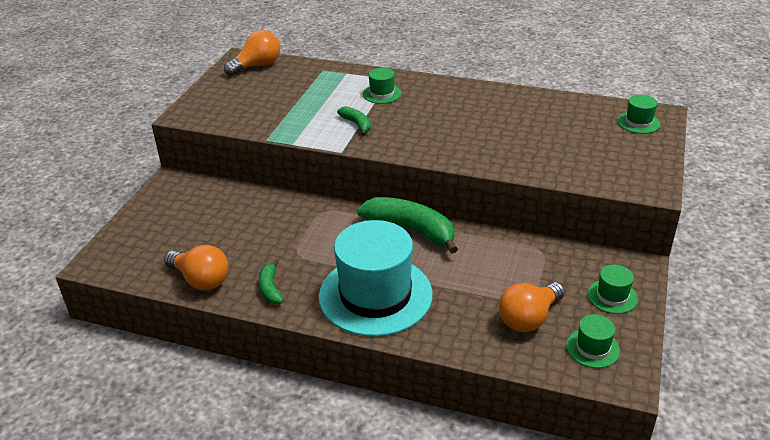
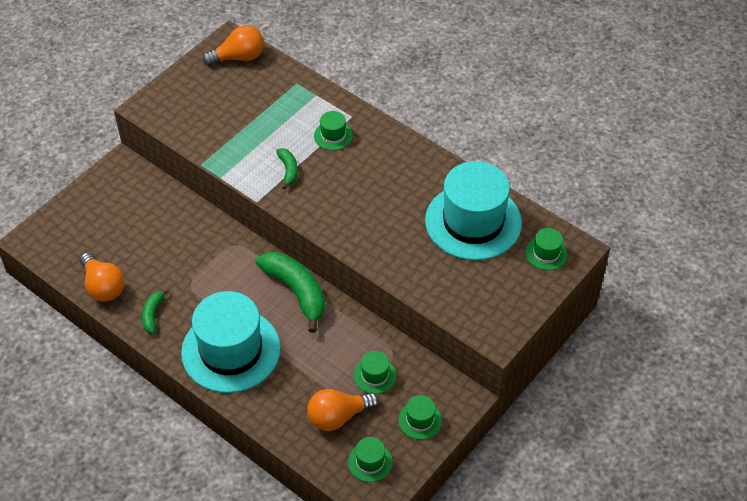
camera: 20 degrees right, 15 degrees up
(538, 273) = (375, 375): none -> green hat
(556, 118) = (473, 222): none -> turquoise hat

